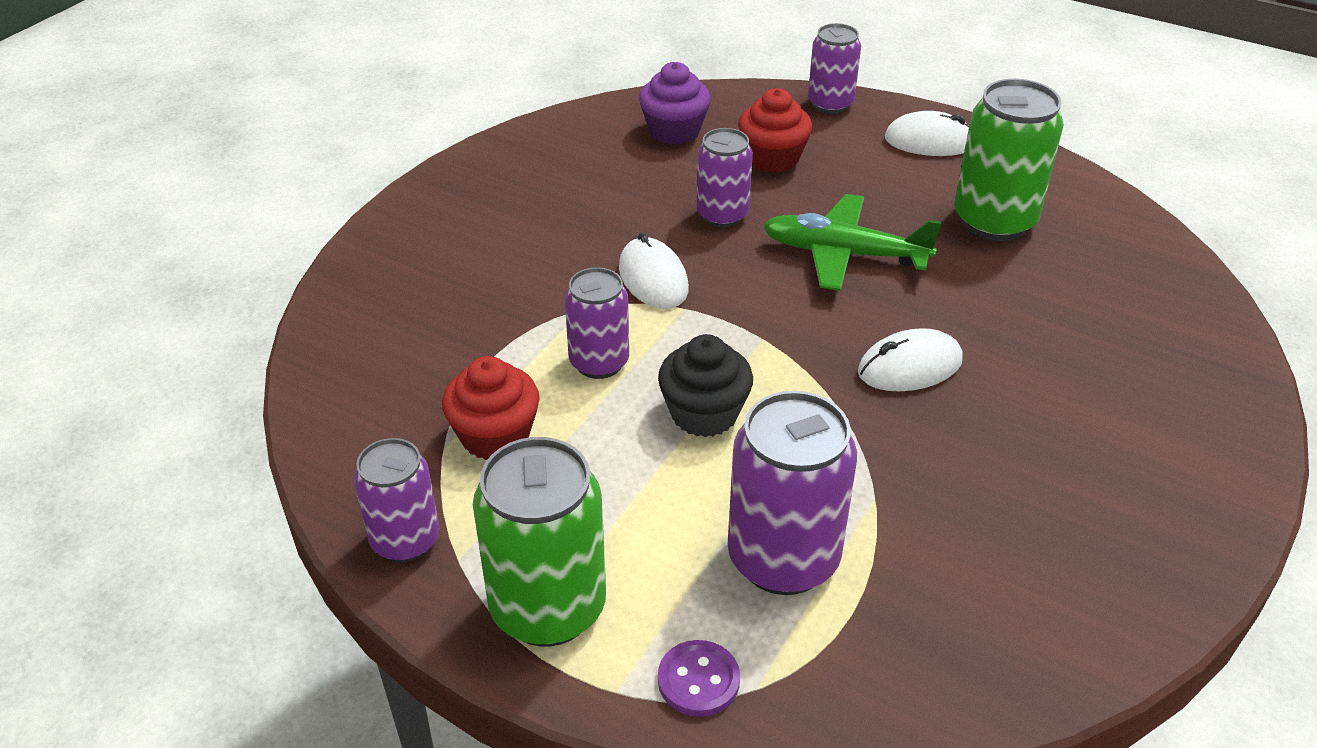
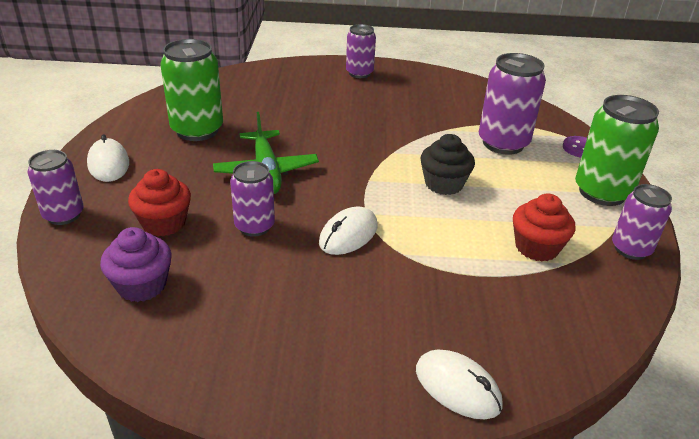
camera: 120 degrees left, 5 degrees down
(599, 362) = (443, 230): purple can -> purple can (359, 73)
(909, 367) = (350, 135): white mouse -> white mouse (457, 387)

